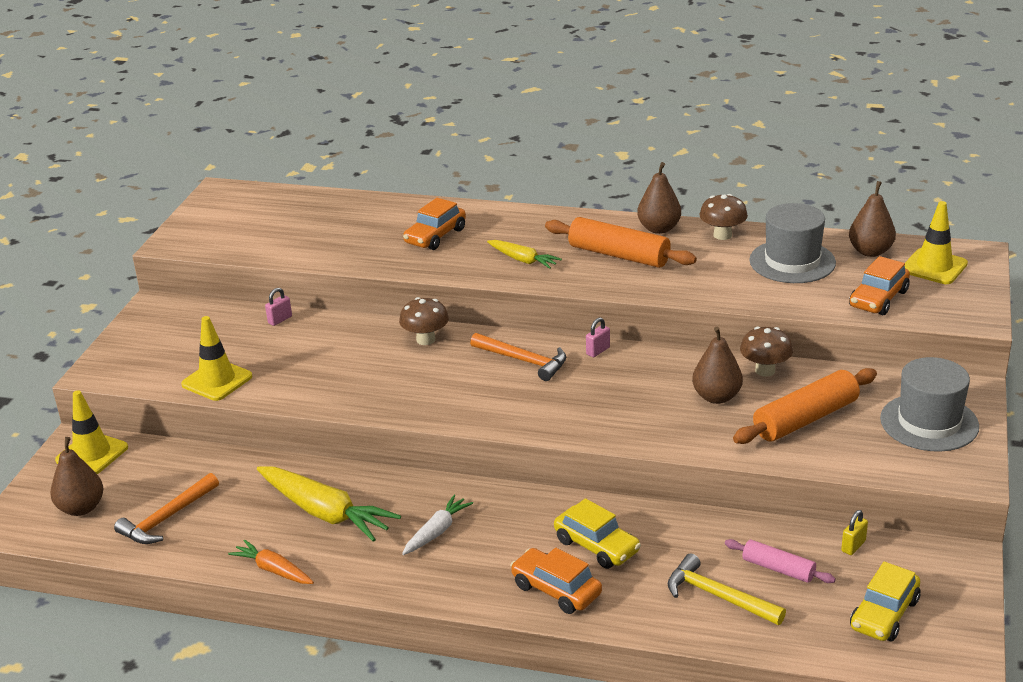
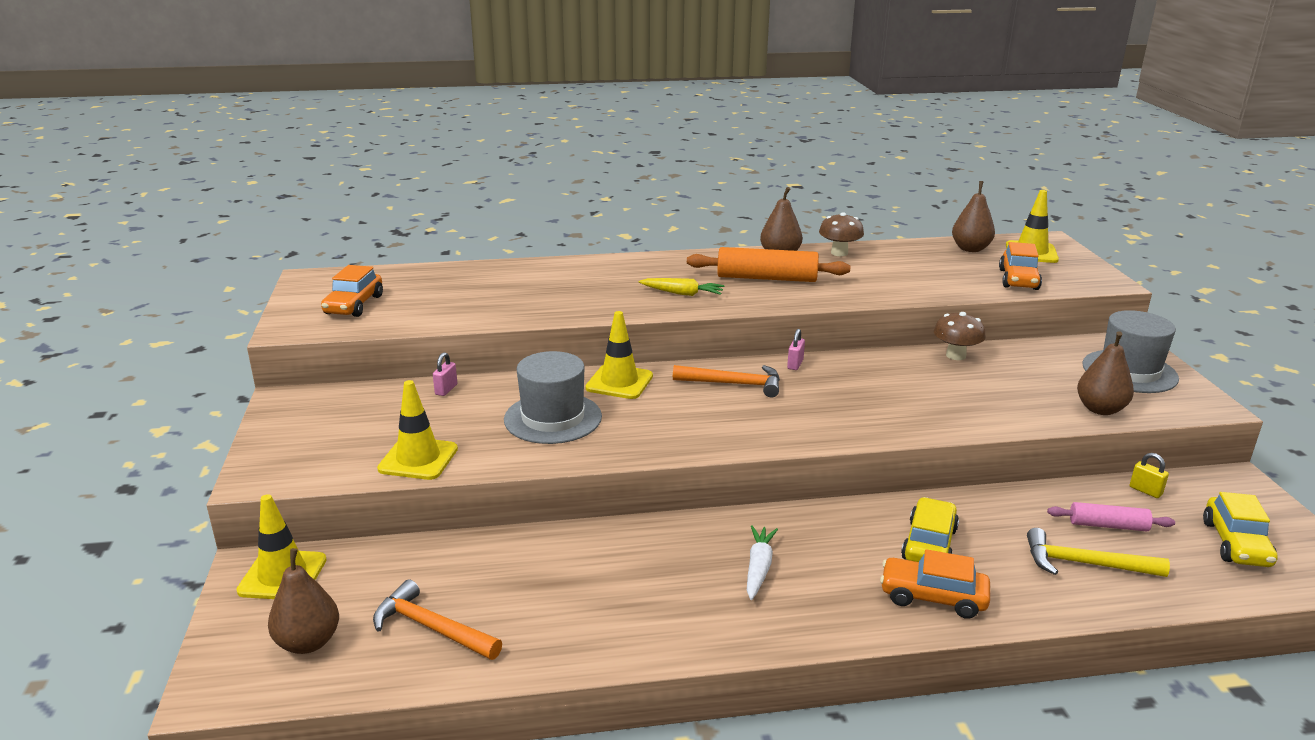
camera: 25 degrees left, 5 degrees down
(167, 518) = (432, 628): orange hammer -> orange hammer turned 105 degrees clockwise
(273, 570) = (610, 655): orange carrot -> none
(325, 513) = (620, 577): yellow carrot -> none
(425, 340) = (619, 382): brown mushroom -> yellow traffic cone
(435, 236) = (577, 286): orange car -> orange car (354, 305)
(596, 546) = (929, 544): yellow car -> yellow car turned 90 degrees counterclockwise
(716, 397) = (939, 383): brown pear -> brown pear (1100, 409)
(792, 261) = (918, 263): grey hat -> grey hat (553, 418)
(805, 419) = (1032, 387): orange rolling pin -> none
(853, 546) = (1145, 491): yellow padlock -> yellow padlock turned 60 degrees counterclockwise

